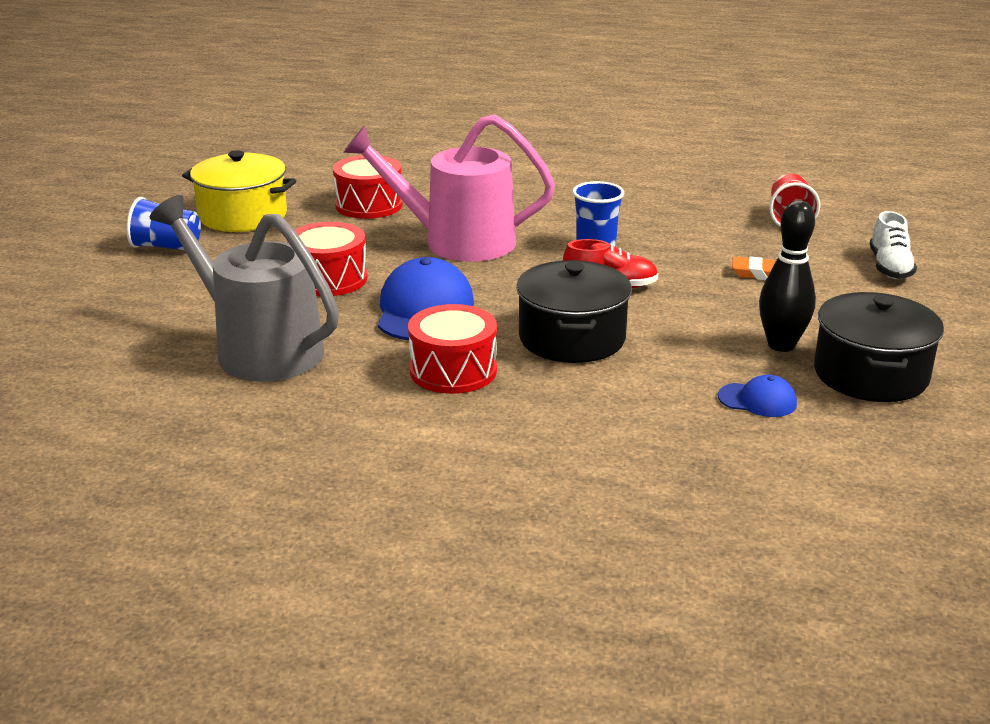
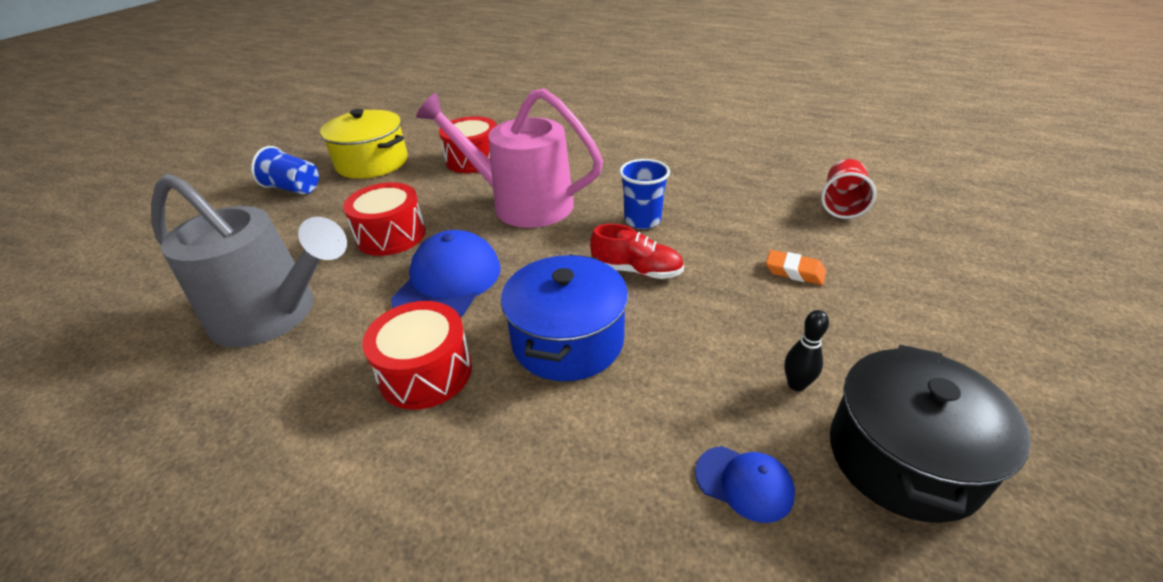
camera: 15 degrees right, 10 degrees up
(259, 349) = (273, 315): grey watering can -> grey watering can turned 150 degrees clockwise
(572, 338) = (568, 340): black pot -> blue pot
(781, 345) = (796, 384): black bowling pin -> black bowling pin, size x0.55
(889, 267) = (943, 277): white shoe -> none

